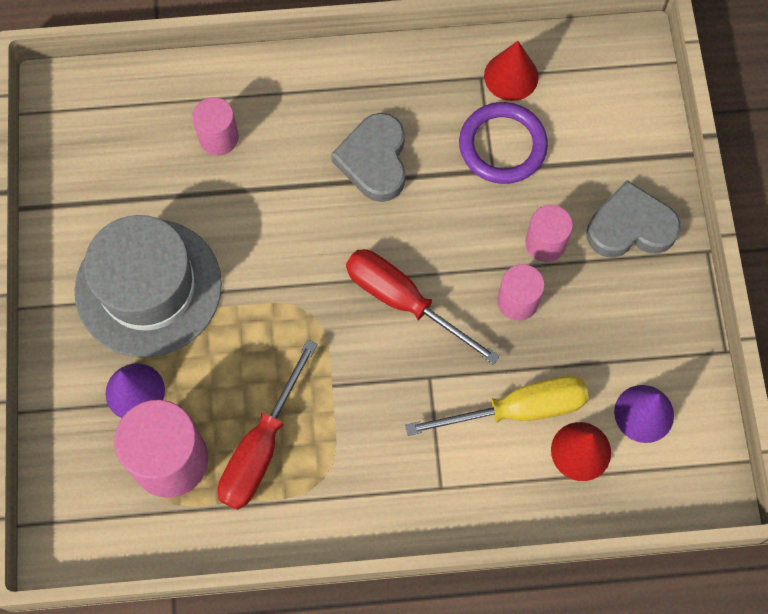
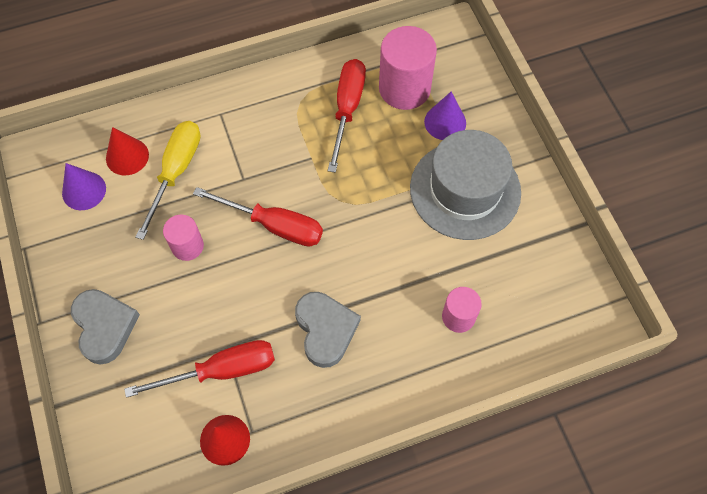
camera: 165 degrees right, 5 degrees down
(502, 145) = (221, 370): purple ring -> red screwdriver
(517, 409) = (176, 172): yellow screwdriver -> yellow screwdriver turned 135 degrees clockwise
(545, 243) = (172, 296): pink cylinder -> none
(630, 227) = (104, 326): grey heart -> grey heart turned 90 degrees counterclockwise

